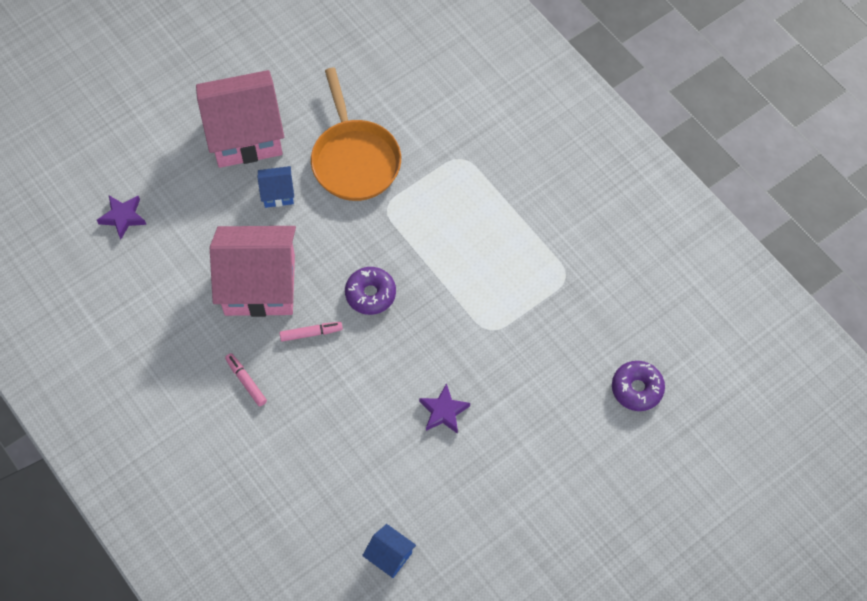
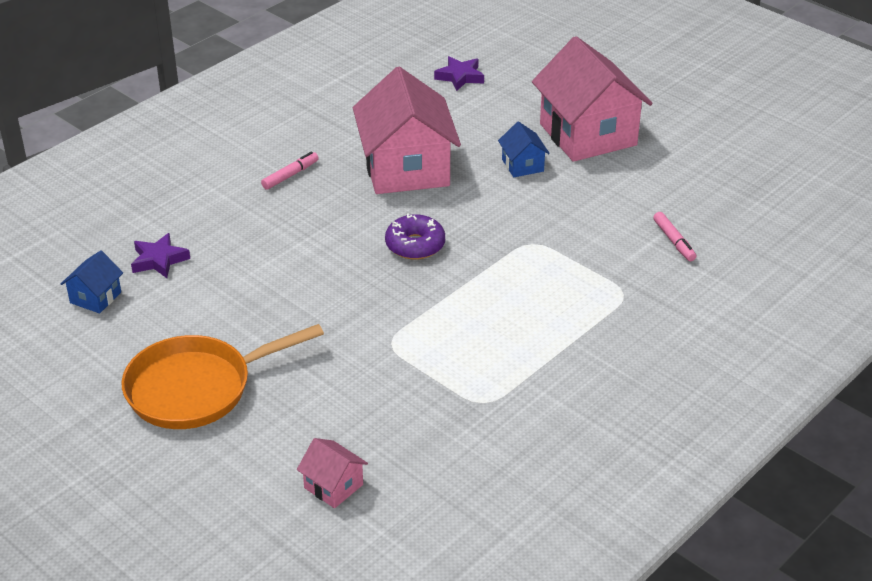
camera: 80 degrees right, 25 degrees down
(311, 333) = (356, 210): pink marker -> pink marker (674, 241)
(354, 159) = (587, 212): orange pan -> orange pan (196, 388)
(443, 411) = (276, 318): purple star -> purple star (159, 260)
(637, 389) = (333, 486): purple donut -> pink house

